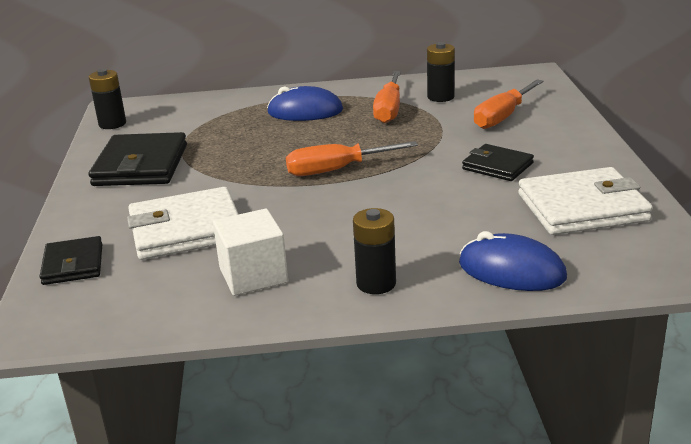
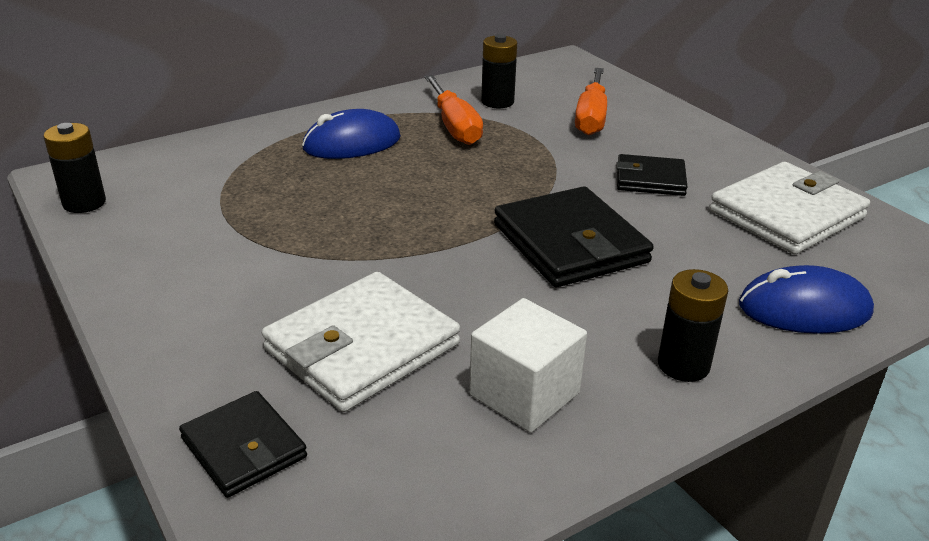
camera: 30 degrees left, 5 degrees up
(141, 165) = (194, 261): black wallet -> black wallet (570, 243)
(336, 170) = (474, 218): orange screwdriver -> none

